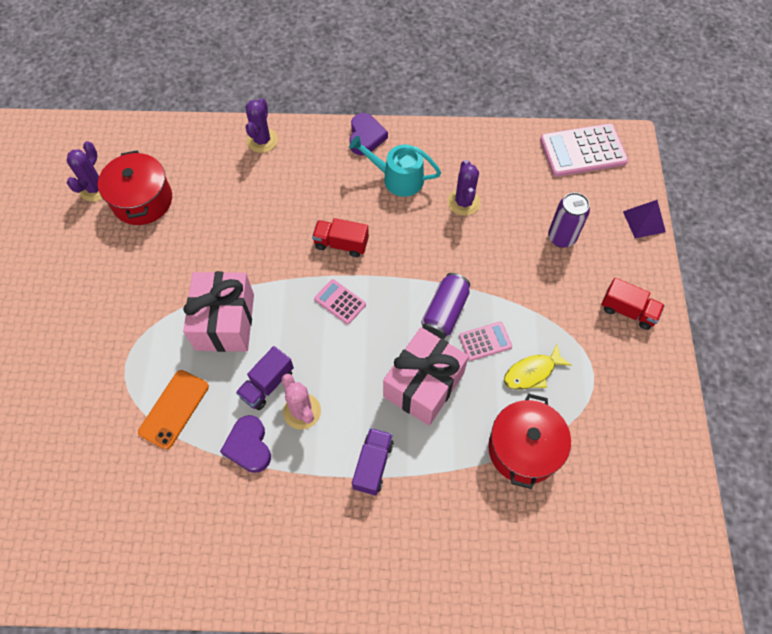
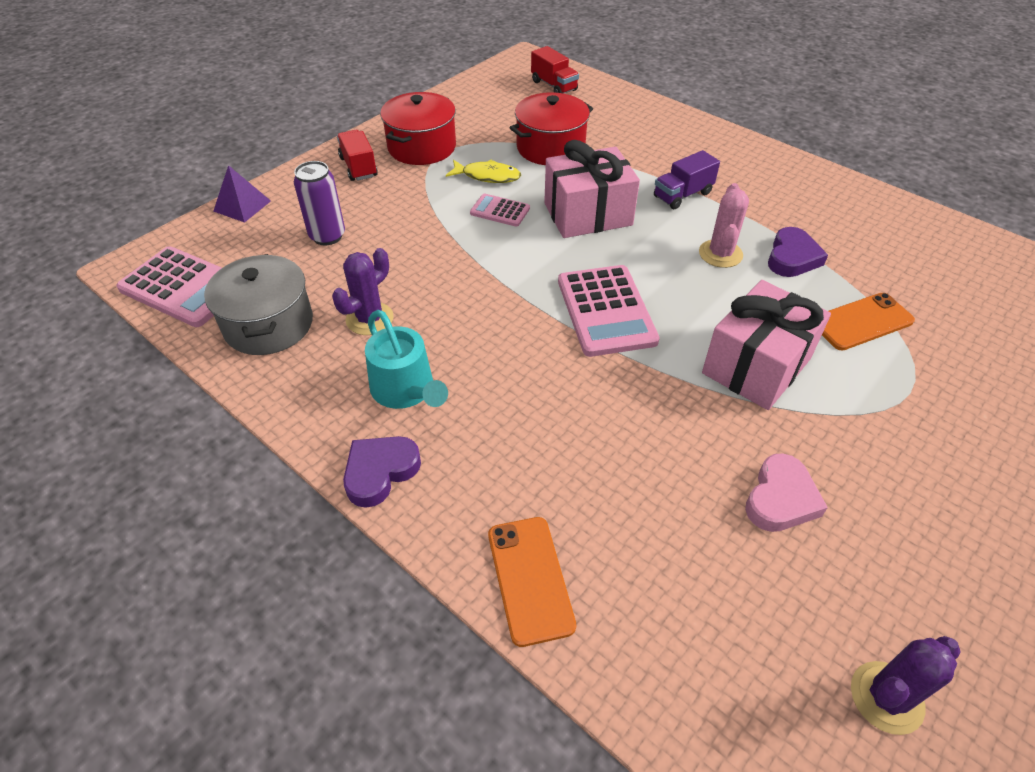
camera: 140 degrees left, 15 degrees down
(142, 200) = (801, 608): red pot -> red pot (422, 147)
(173, 245) = (780, 499): none -> pink heart
(262, 140) = (530, 579): purple cactus -> orange phone
(267, 384) = (742, 289): purple truck -> none
(340, 302) = (606, 311): pink calculator -> pink calculator, size x1.89
(341, 244) = (551, 362): red truck -> red truck (554, 86)
(444, 313) = (510, 246): purple can -> none
(509, 163) = (268, 324): none -> grey pot

